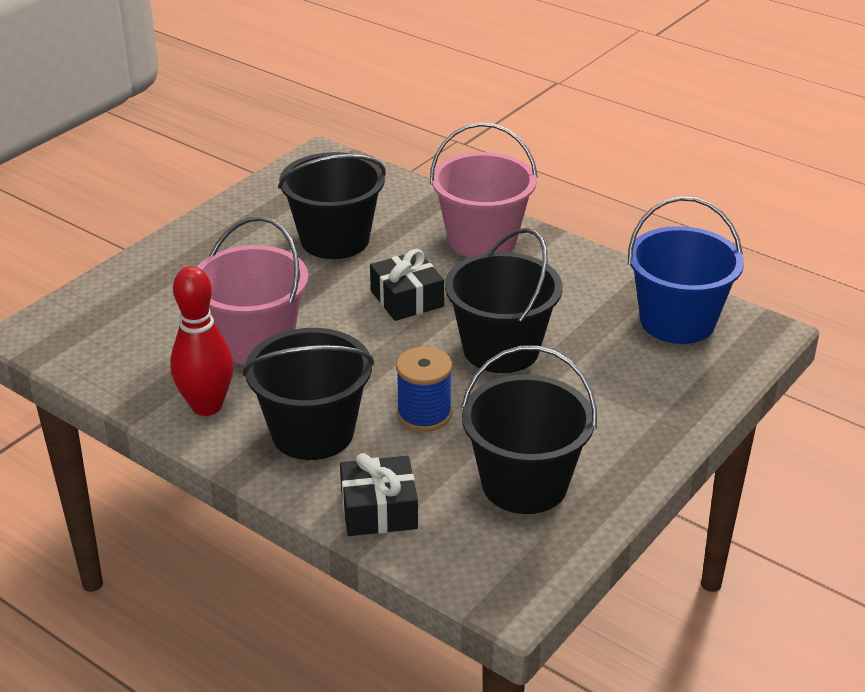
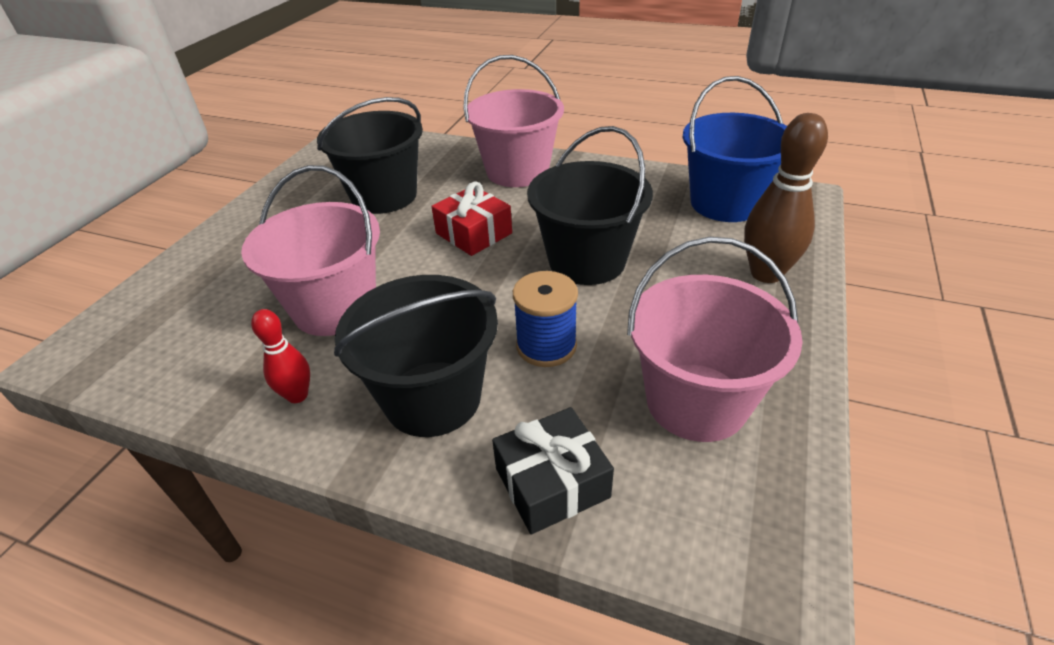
camera: 15 degrees left, 5 degrees up
(207, 406) = (297, 395): red bowling pin -> red bowling pin, size x0.57
(407, 299) = (474, 233): black gift -> red gift
(524, 484) = (696, 401): black bucket -> pink bucket
(663, 398) = (766, 273): none -> brown bowling pin

